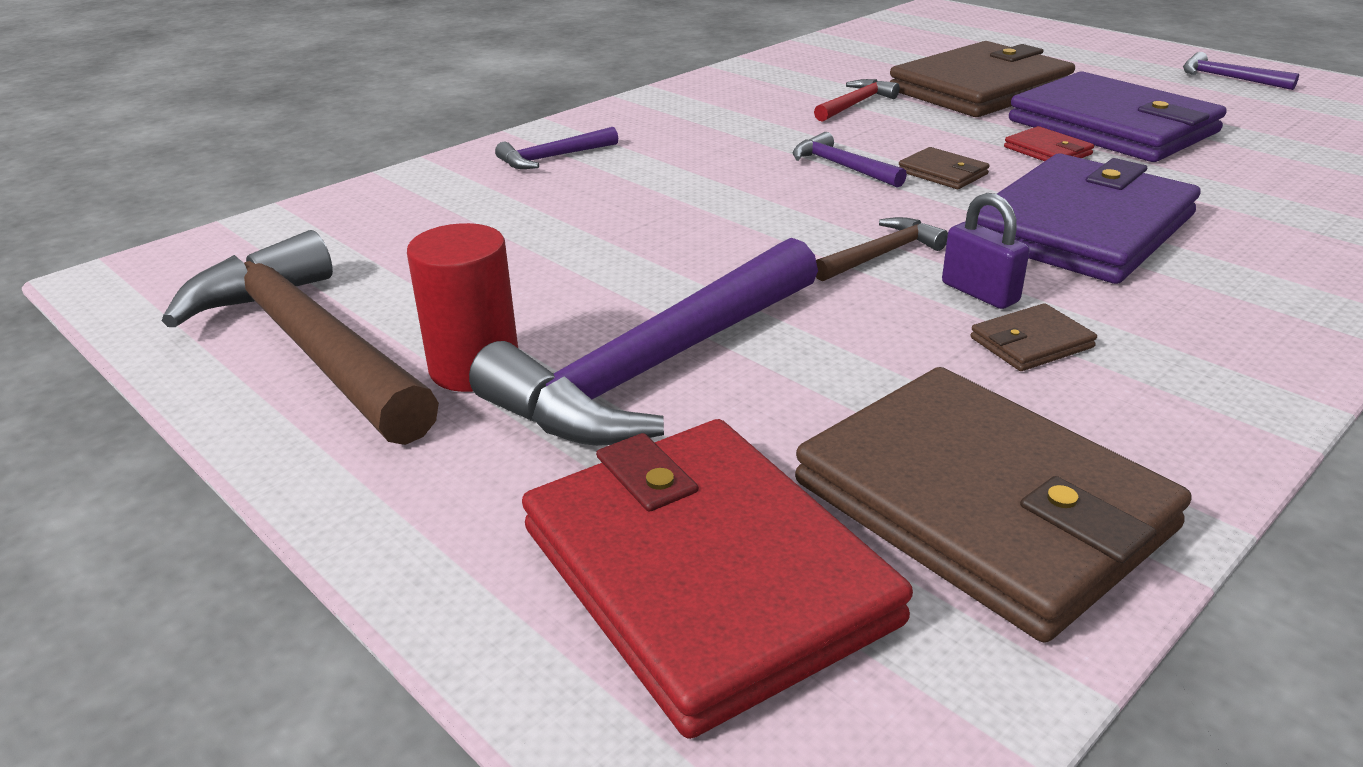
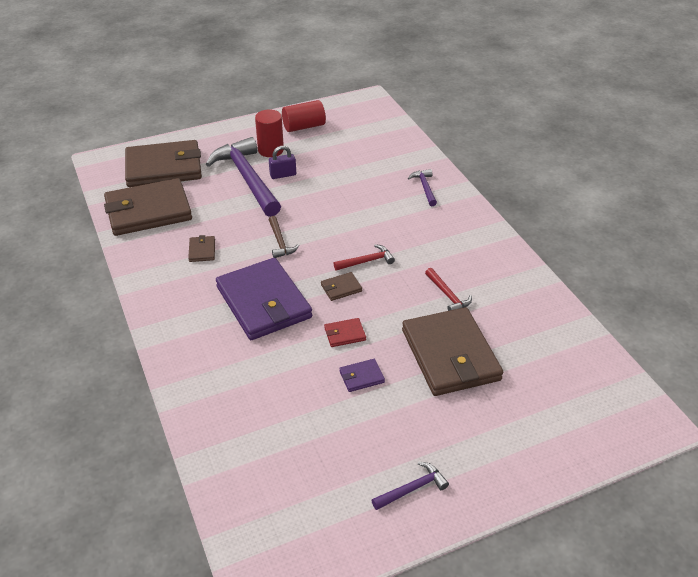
camera: 110 degrees right, 10 degrees up
(309, 345) = (304, 126): brown hammer -> red cylinder
(704, 574) = (164, 167): red wallet -> brown wallet
(842, 166) = (367, 261): purple hammer -> red hammer
(979, 293) = (238, 253): purple padlock -> purple padlock (283, 175)
(1113, 126) = (361, 377): purple wallet -> purple wallet, size x0.40

